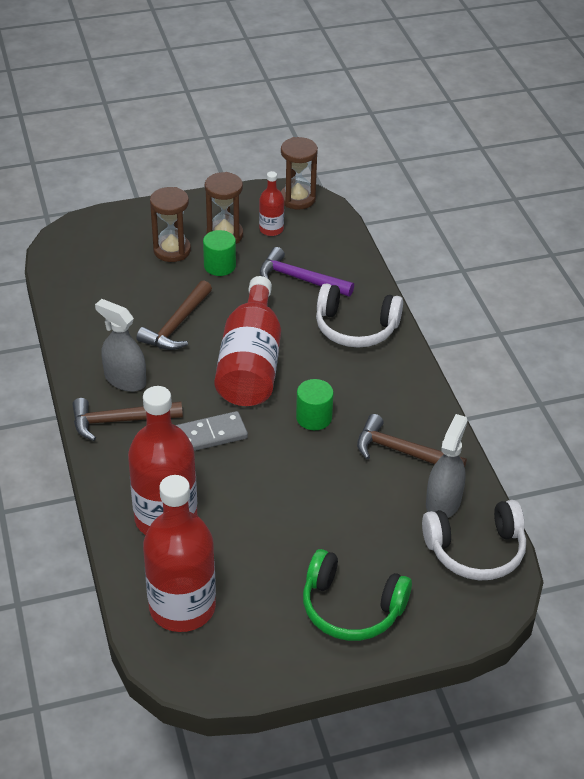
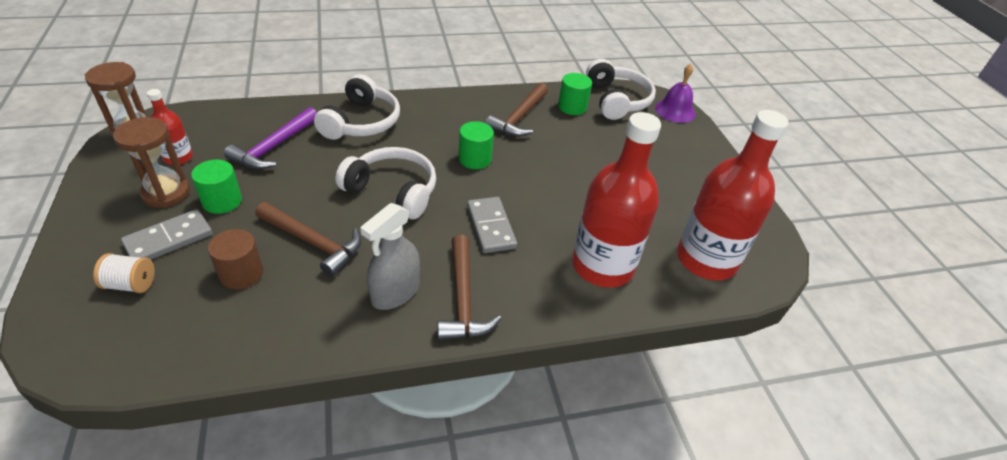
camera: 90 degrees left, 0 degrees up
(125, 245) = (131, 284): none -> white spool
(139, 294) = (241, 273): none -> brown cylinder
(172, 250) = (169, 239): brown hourglass -> grey domino
(251, 363) = (393, 191): red bottle -> white headphones
(351, 608) = (682, 163): green headphones -> none
(443, 502) = (572, 107): grey spray bottle -> green cylinder
(472, 616) = (675, 110): none -> purple bell

